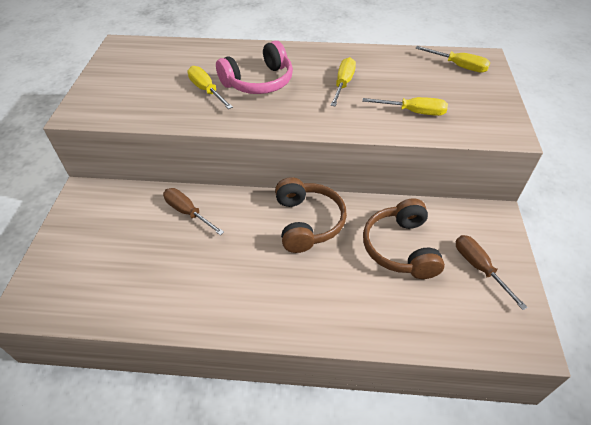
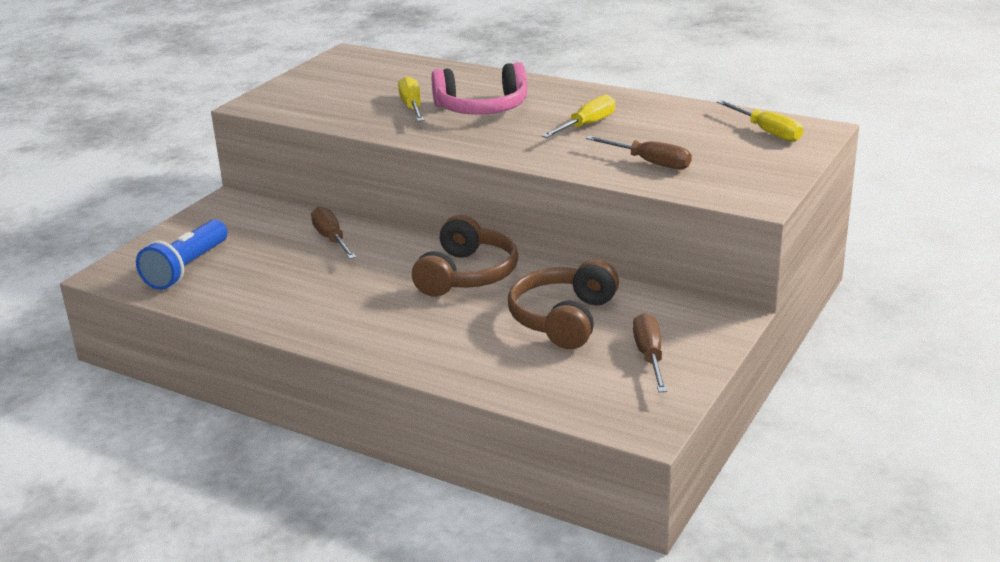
camera: 25 degrees right, 20 degrees down
(89, 279) = (186, 269): none -> blue flashlight
(413, 112) = (650, 162): yellow screwdriver -> brown screwdriver

